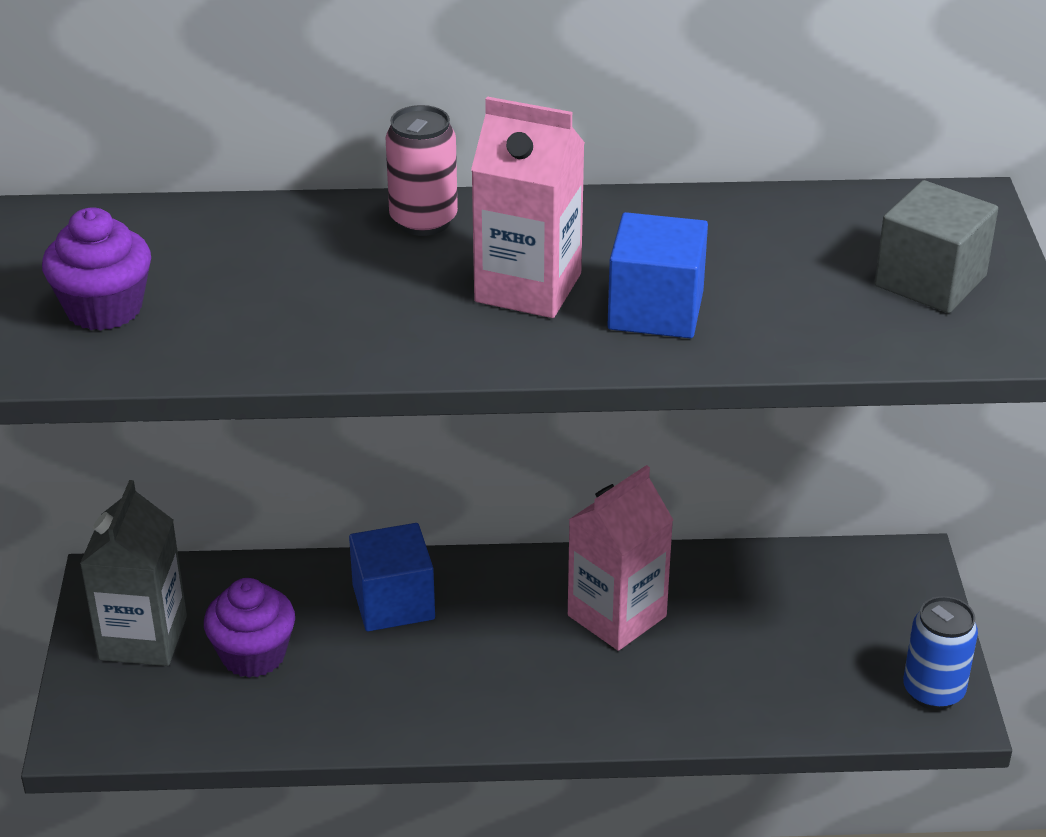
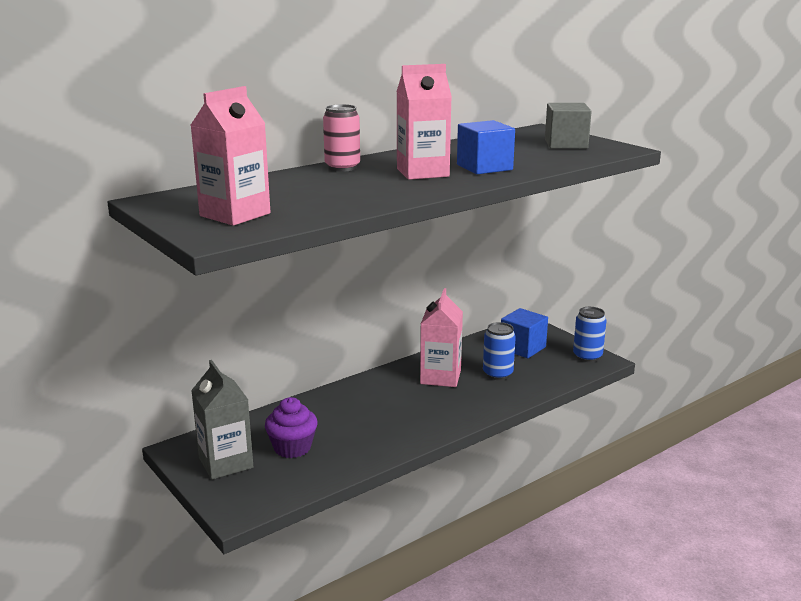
camera: 35 degrees left, 15 degrees down
(104, 309) = (235, 214): purple cupcake -> pink carton
(393, 602) = (337, 406): blue cube -> blue cube (522, 348)
(720, 655) = (497, 374): none -> blue can

